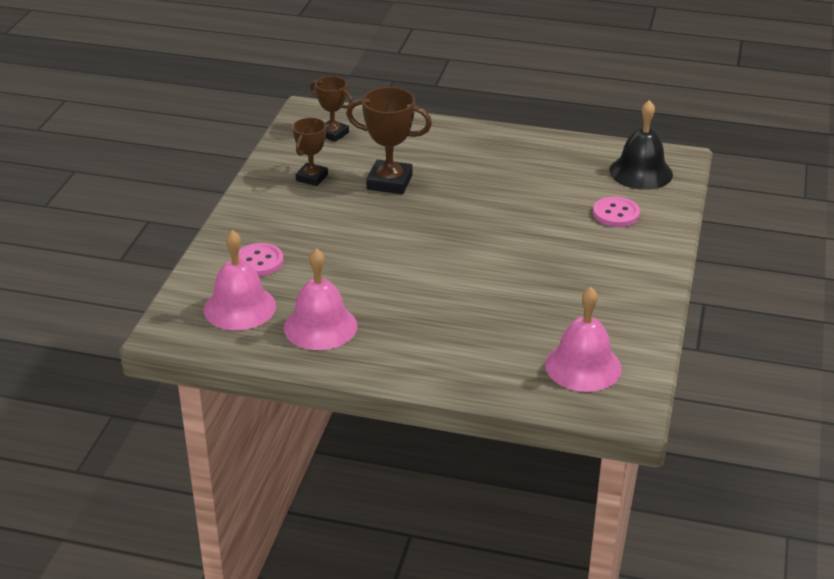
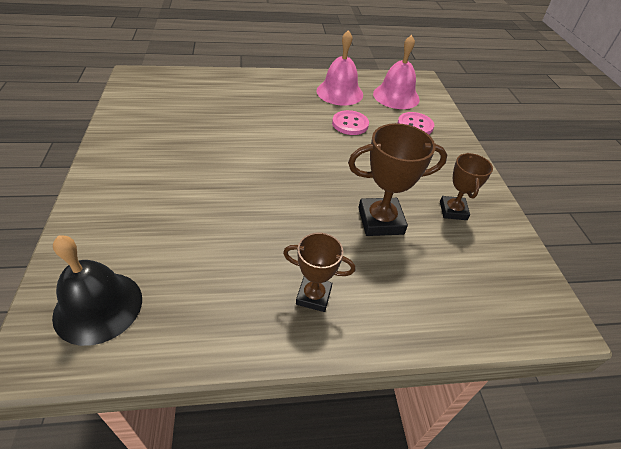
camera: 155 degrees right, 10 degrees up
(333, 134) = (492, 282): brown trophy -> brown trophy (313, 296)
(583, 366) = (164, 92): pink bell -> none
(616, 214) = (136, 227): pink button -> pink button (350, 124)

